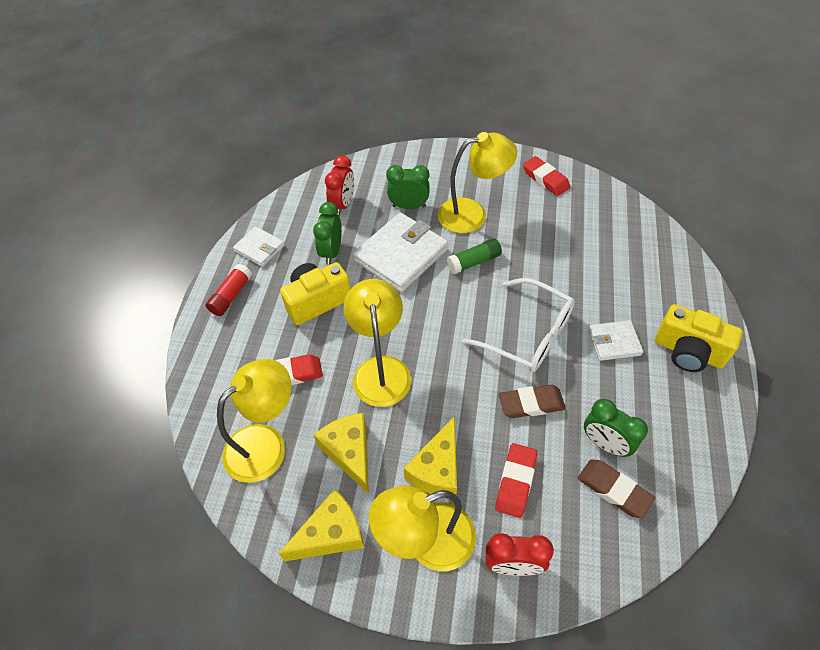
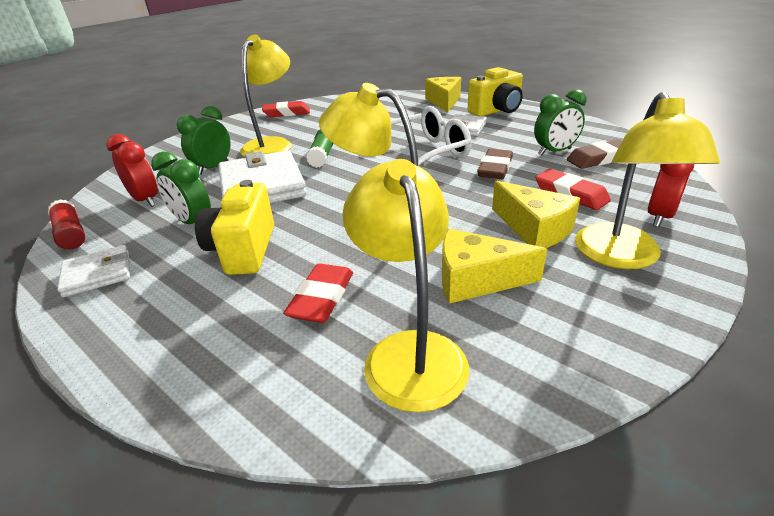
camera: 60 degrees left, 20 degrees down
(231, 295) = (128, 321): red glue stick -> red glue stick (71, 234)
(331, 534) = (585, 325): yellow cheese -> yellow cheese (444, 102)

